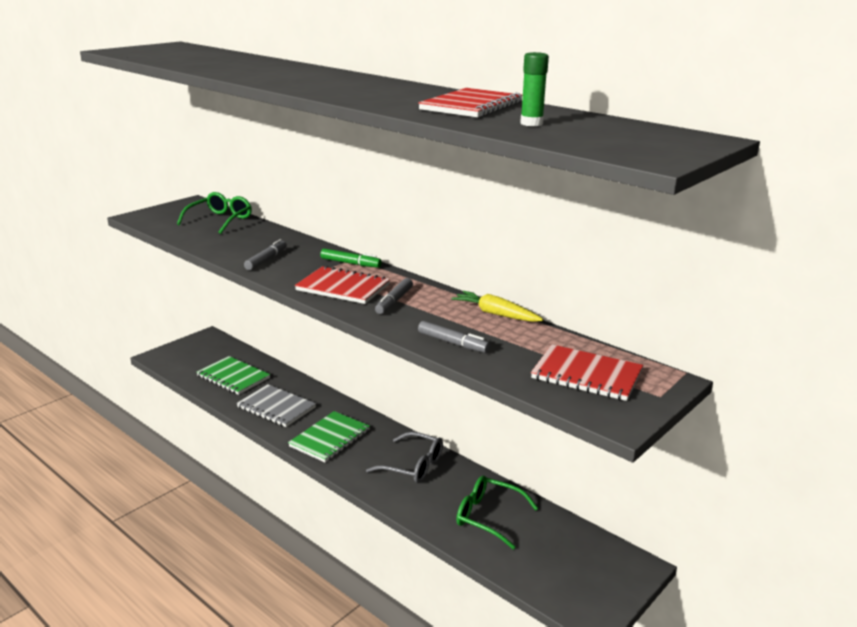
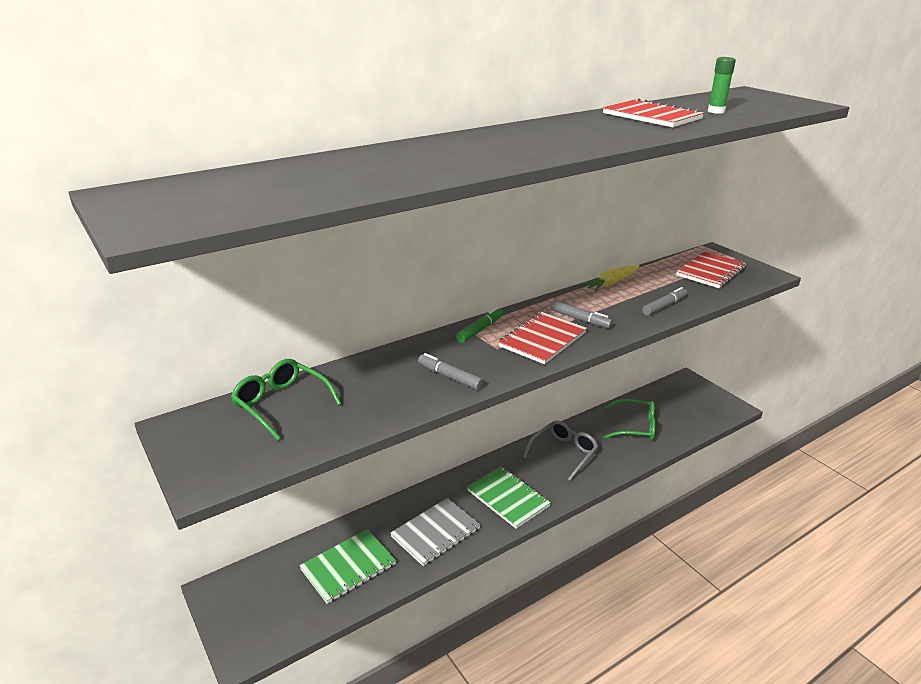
camera: 75 degrees left, 5 degrees up
(488, 517) = (635, 427): green glasses -> green glasses turned 120 degrees counterclockwise

